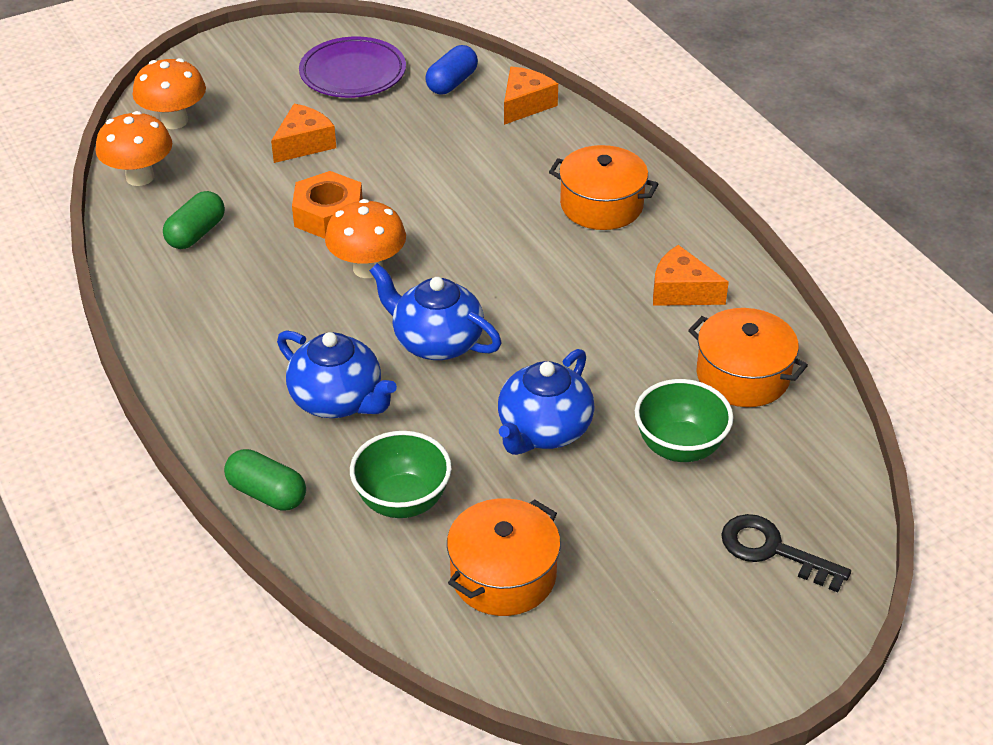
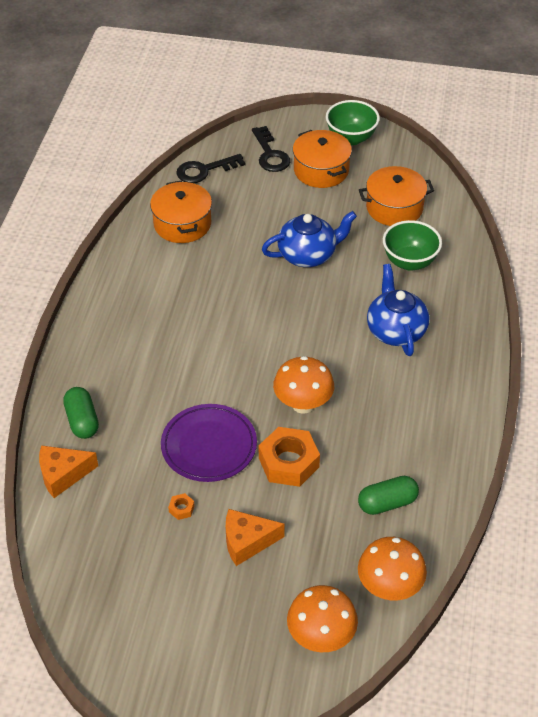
camera: 140 degrees left, 5 degrees up
(267, 493) = (473, 303): green capsule -> green capsule (82, 421)
(353, 73) = (142, 597): purple plate -> purple plate (209, 446)
(390, 135) = (181, 509): none -> orange nut
(436, 342) = (311, 332): blue teapot -> none
(452, 83) = (85, 533): blue capsule -> none
(601, 205) = (120, 361): orange pot -> orange pot (321, 170)
(679, 447) = (255, 212): green bowl -> green bowl (351, 138)
(681, 291) = (151, 282): orange cheese -> none
(821, 465) = (204, 170): none -> black key

